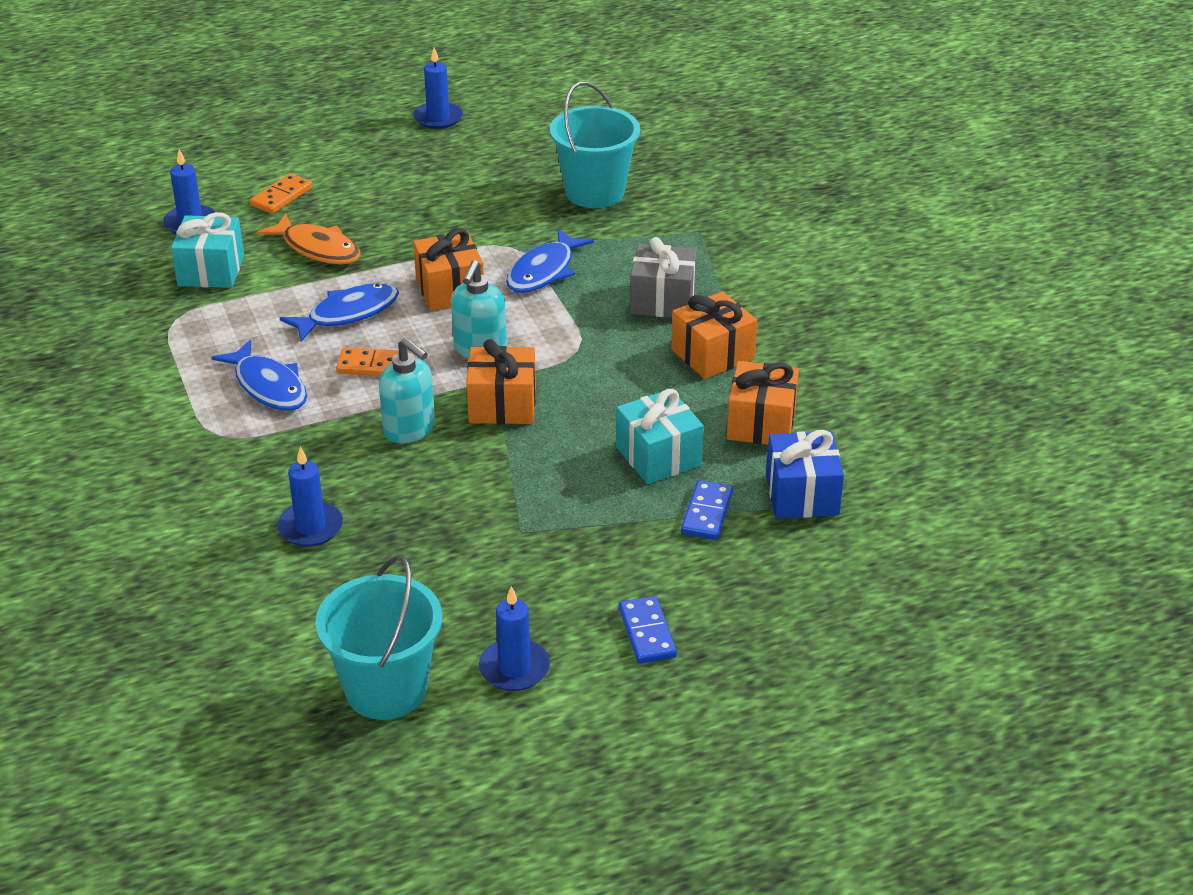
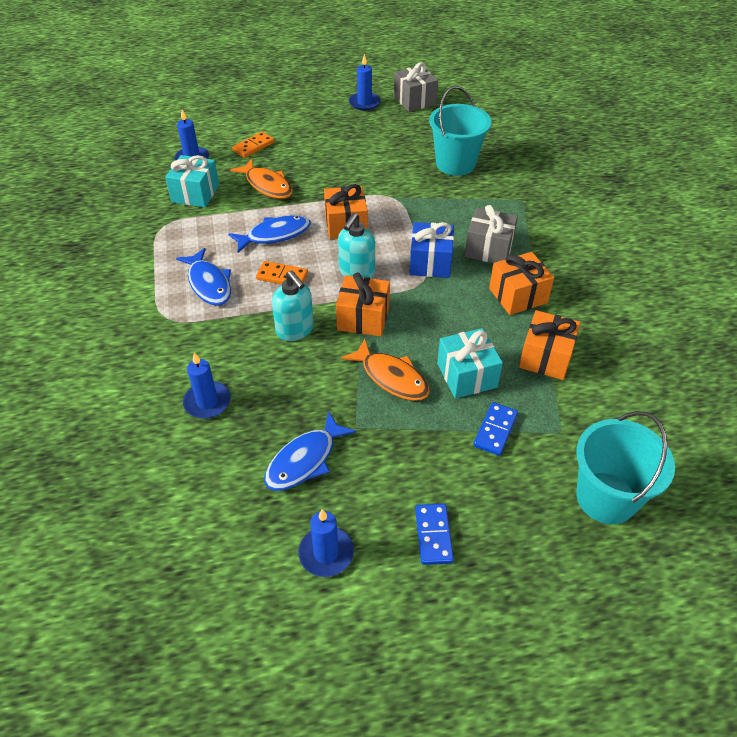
camera: 10 degrees right, 10 degrees up
(386, 689) = (226, 557): turquoise bucket -> turquoise bucket (606, 498)
(515, 107) = (414, 100): none -> grey gift
(544, 271) = (411, 218): blue fish -> blue fish (305, 460)
(557, 470) = (391, 377): none -> orange fish
(802, 495) = (569, 424): blue gift -> blue gift (430, 262)

